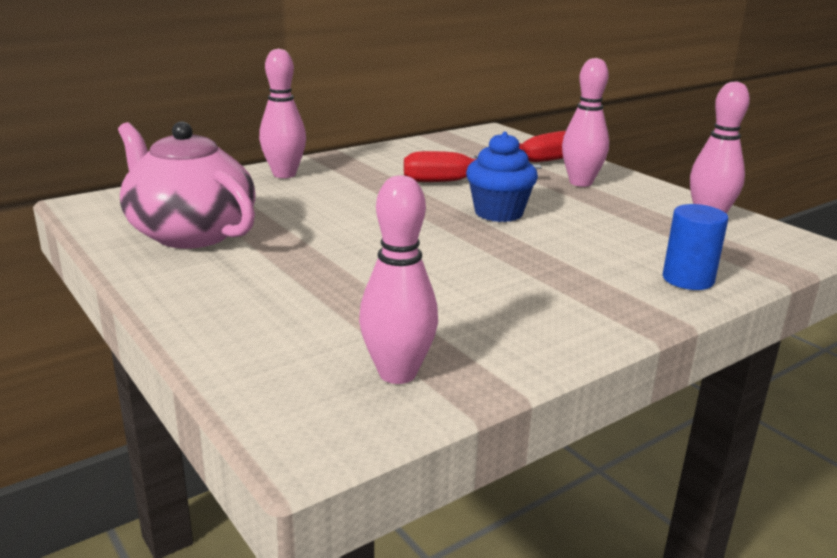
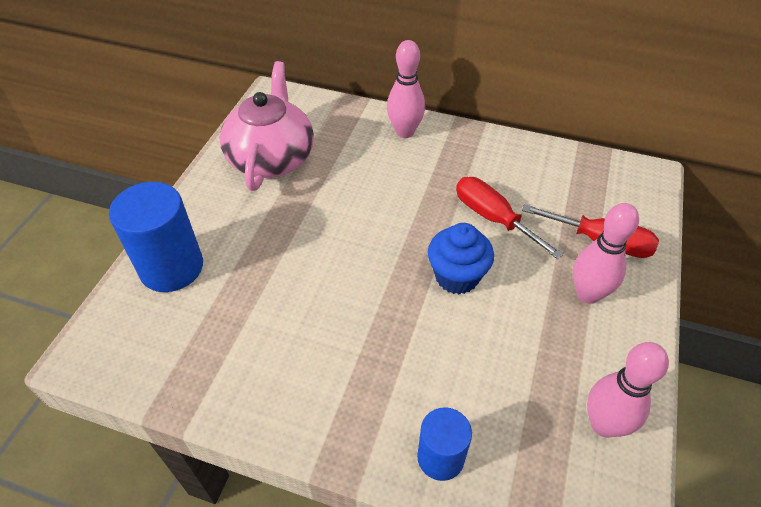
camera: 55 degrees right, 25 degrees up
(255, 334) = (171, 267): none -> blue cylinder
(397, 373) = (169, 354): pink bowling pin -> none

